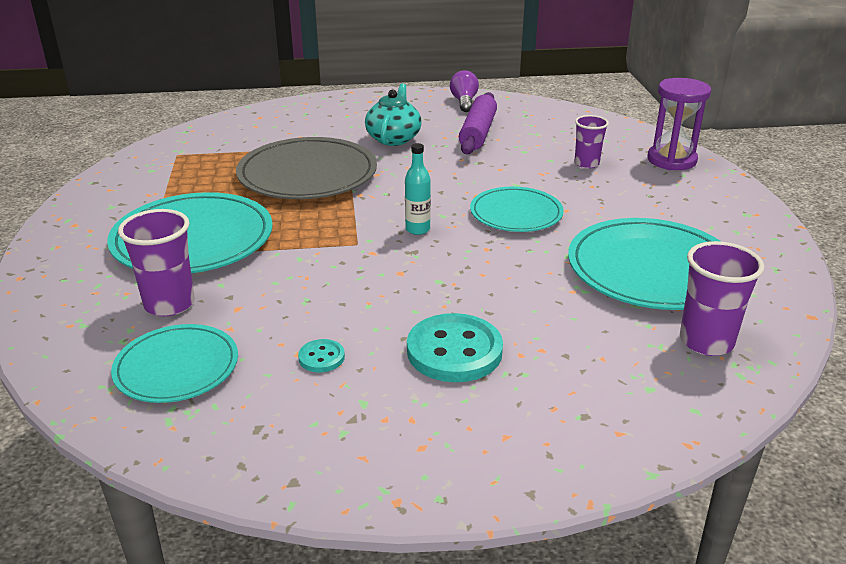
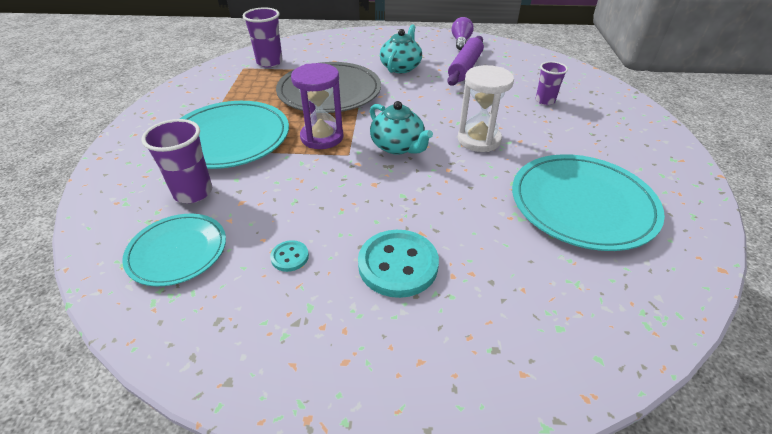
camera: 10 degrees right, 10 degrees up
(417, 229) = (398, 146): turquoise bottle -> turquoise teapot
(516, 213) = (479, 140): turquoise plate -> white hourglass
(671, 160) = (615, 103): purple hourglass -> purple hourglass (322, 137)
(706, 342) = (620, 284): purple cup -> purple cup (269, 62)

